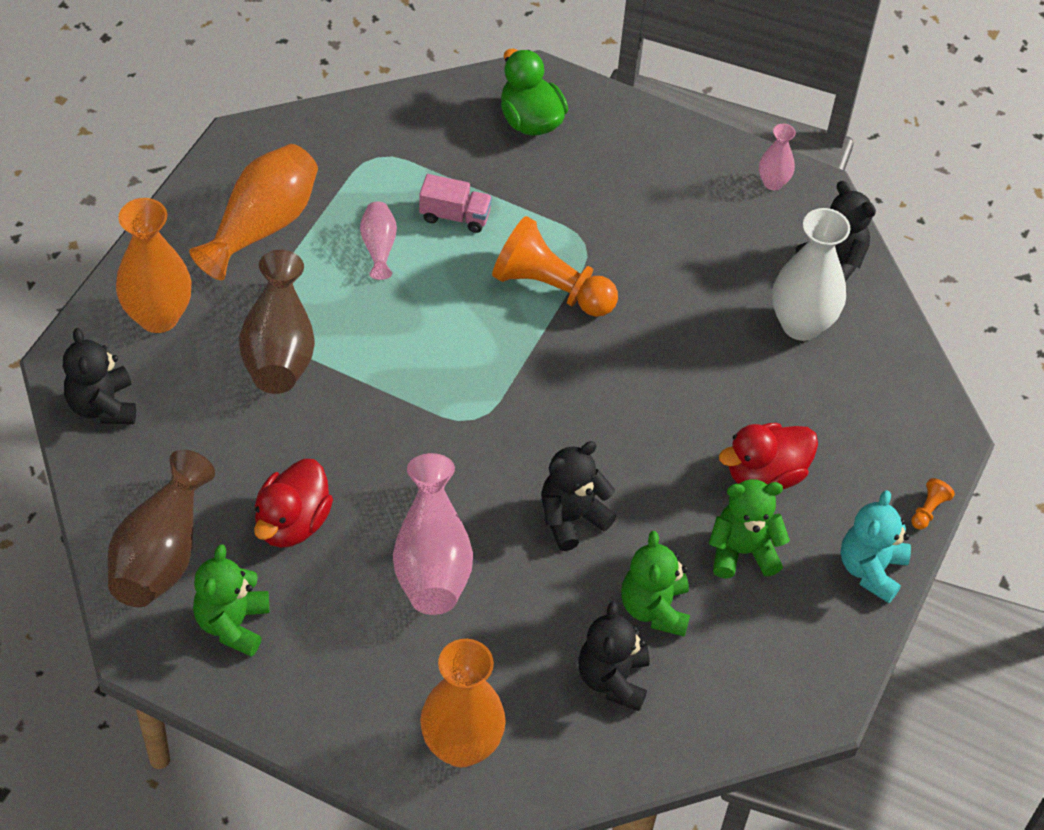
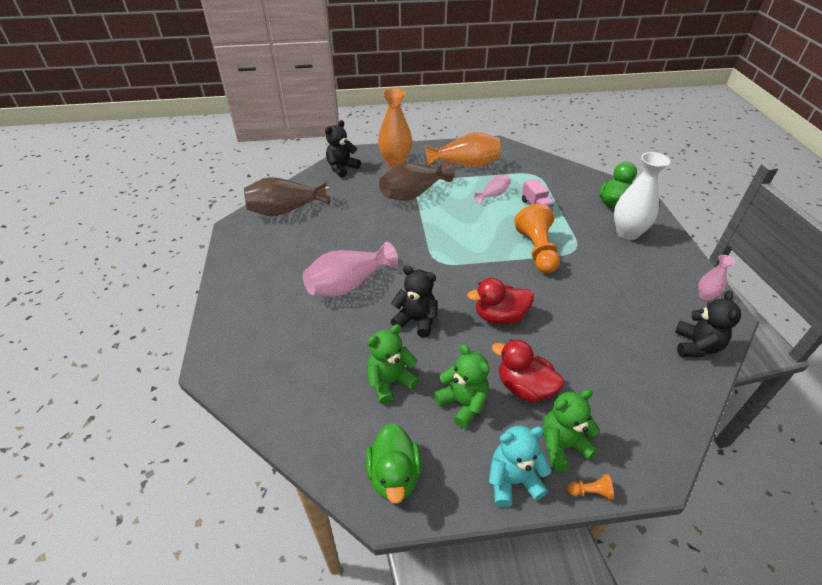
camera: 60 degrees right, 10 degrees down
(232, 624) = (265, 243): green teddy bear -> green teddy bear (562, 446)
(292, 523) = (331, 235): red duck -> red duck (499, 316)
(461, 746) = (247, 345): orange vase -> none
(613, 679) = (330, 386): black teddy bear -> none
(789, 679) = (394, 476): none -> green duck
(801, 324) = (638, 353): white vase -> white vase (627, 233)

